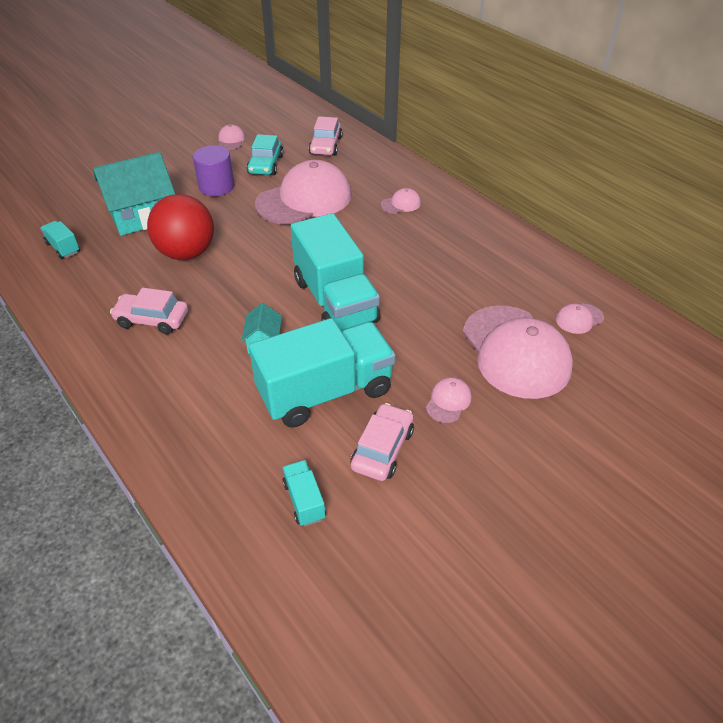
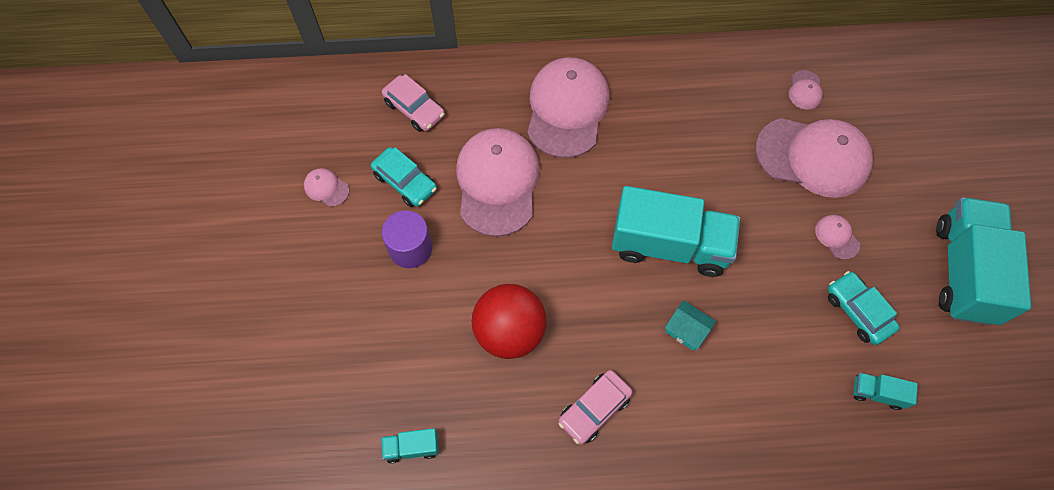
camera: 55 degrees left, 20 degrees up
(142, 215) = (409, 344): turquoise house -> none
(325, 392) = (775, 316): turquoise truck -> turquoise truck (963, 272)
(382, 449) = (858, 311): pink car -> turquoise car
(401, 204) = (567, 109): pink cap -> pink cap, size x2.42

